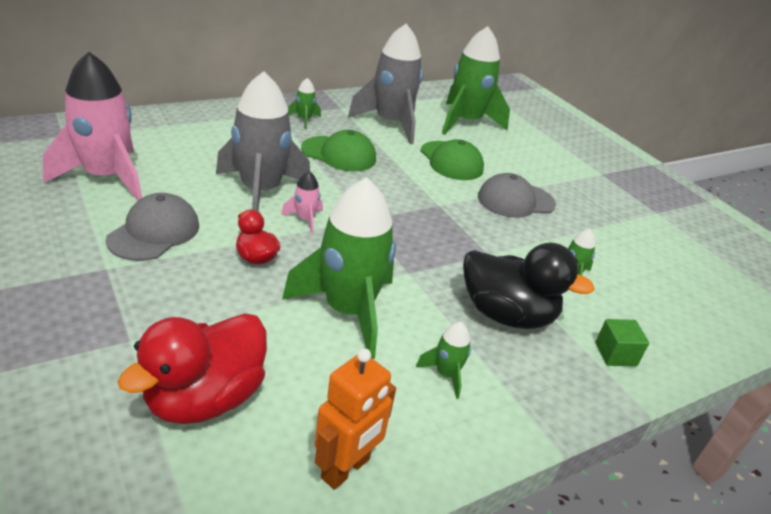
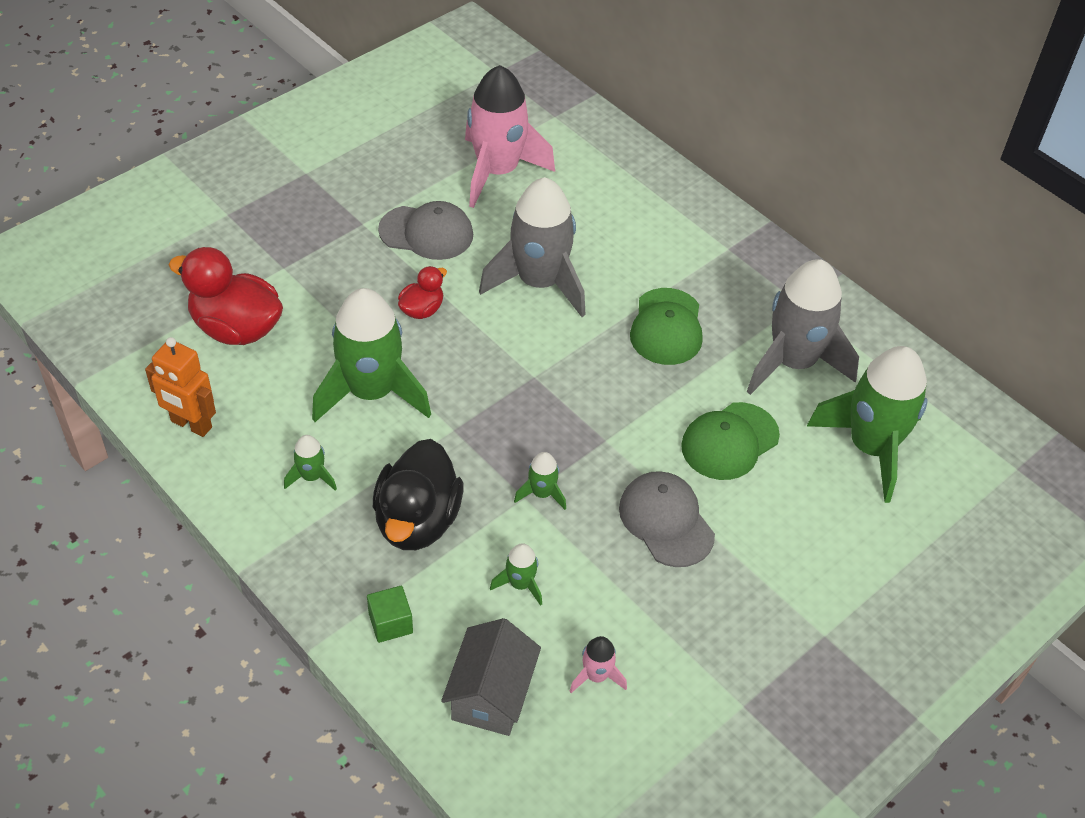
camera: 80 degrees right, 15 degrees up
(304, 120) = (734, 277): green rocket -> green rocket (542, 493)
(305, 219) = (506, 329): pink rocket -> pink rocket (596, 676)
(673, 313) = (491, 695): none -> grey house

